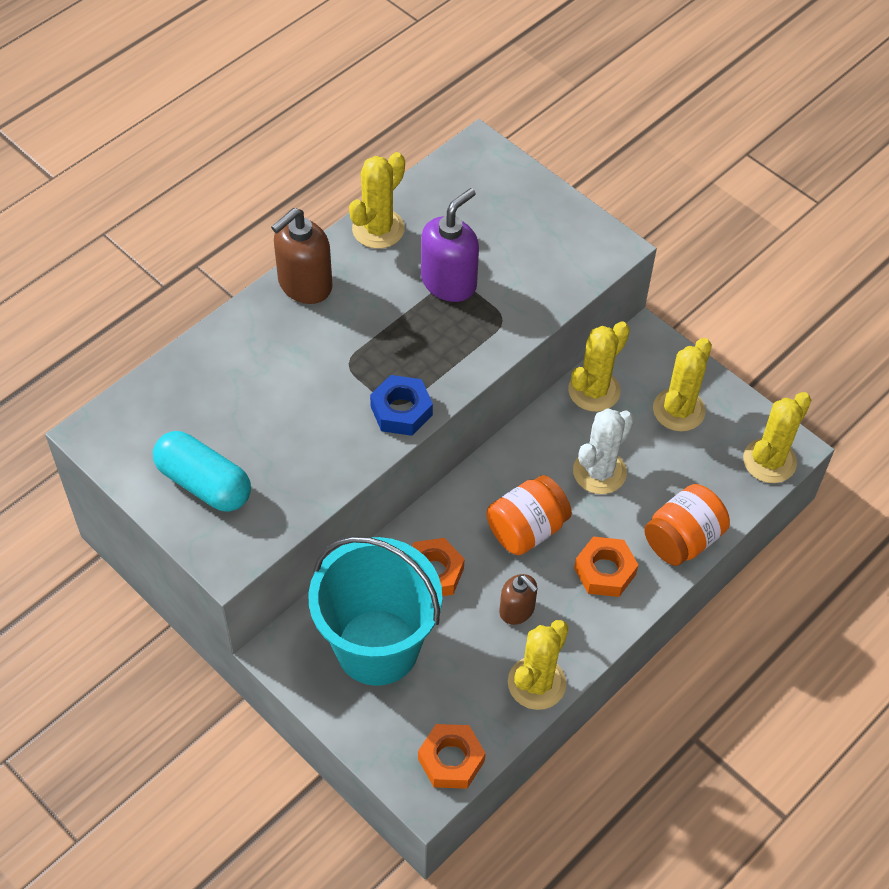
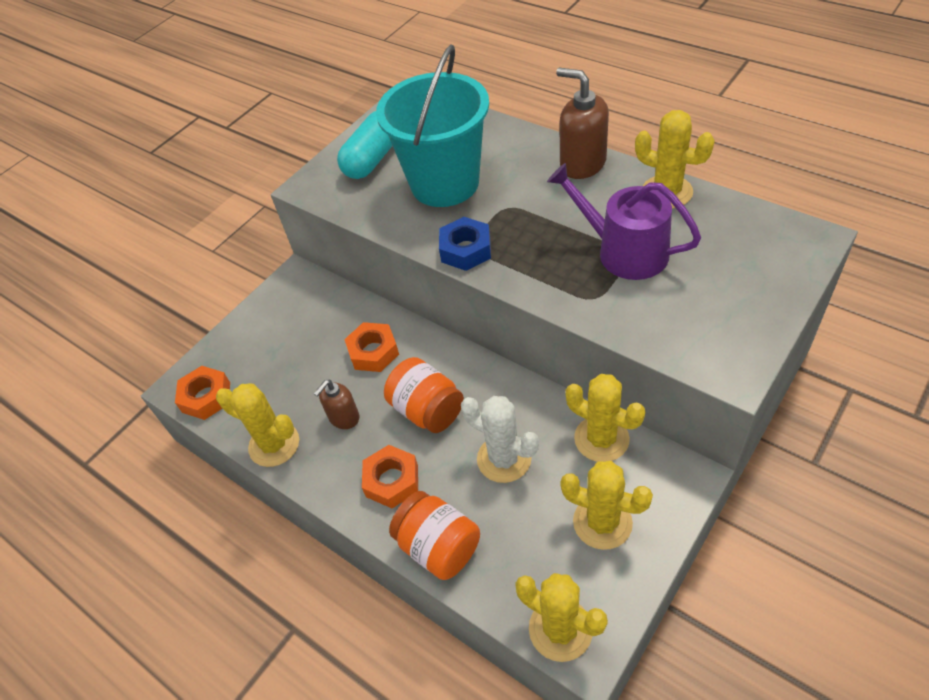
camera: 90 degrees right, 5 degrees down
(377, 647) = (303, 331): turquoise bucket -> turquoise bucket (445, 183)
(449, 282) = (624, 251): purple soap dispenser -> purple watering can

